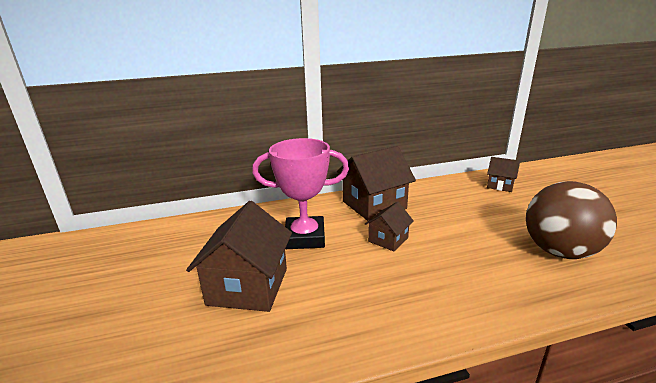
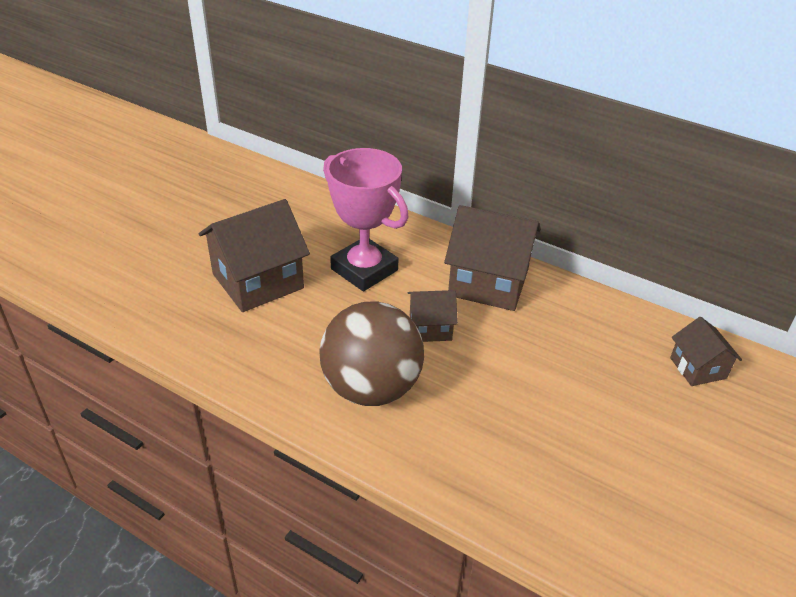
camera: 45 degrees right, 15 degrees up
(559, 251) = (576, 477): brown ball -> brown ball (371, 388)

